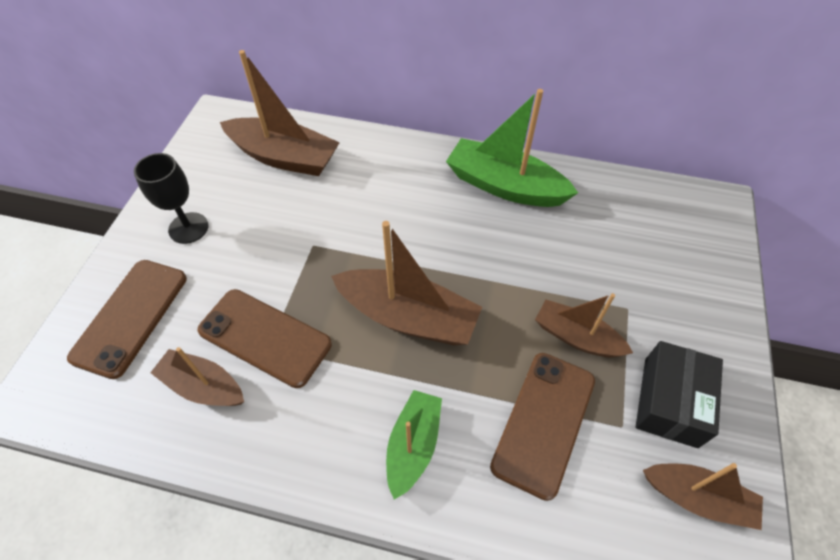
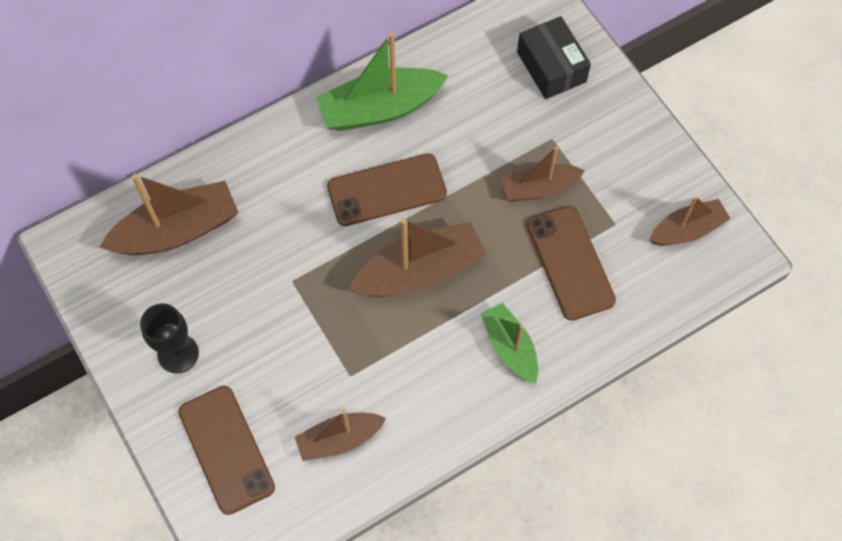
camera: 45 degrees left, 10 degrees up
(265, 337) = (340, 373): brown phone -> brown phone (387, 190)
(670, 402) = (628, 183): black box -> black box (551, 67)

